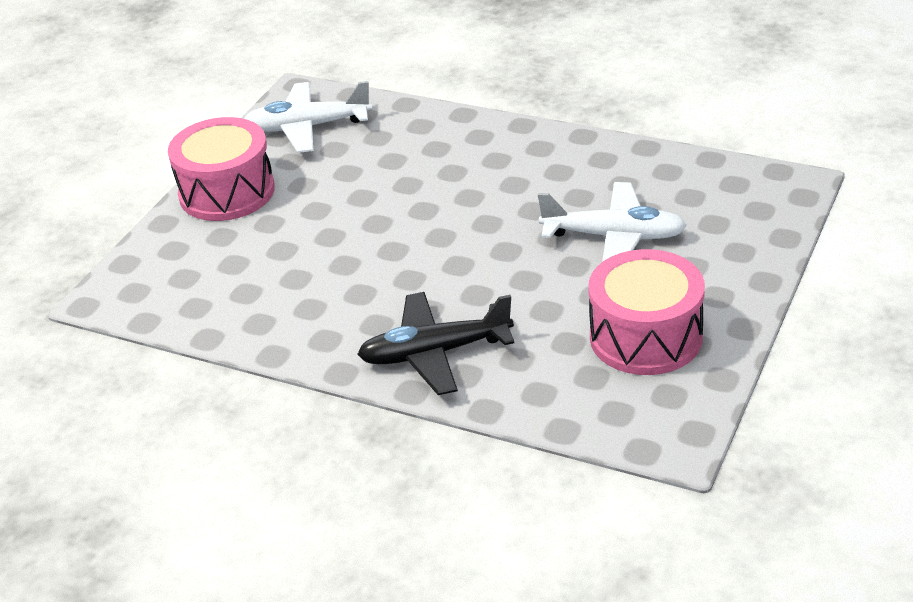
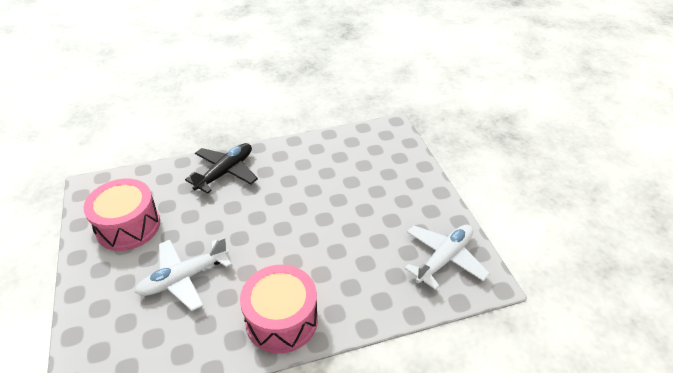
camera: 135 degrees right, 5 degrees up
(227, 192) = (421, 195): pink drum -> pink drum (281, 320)

